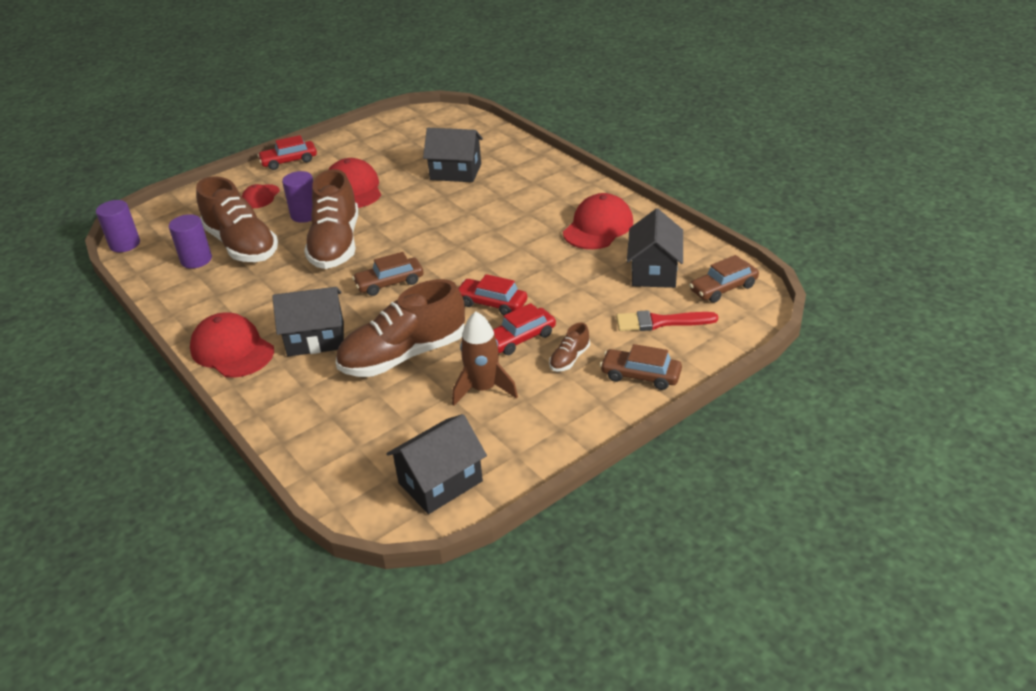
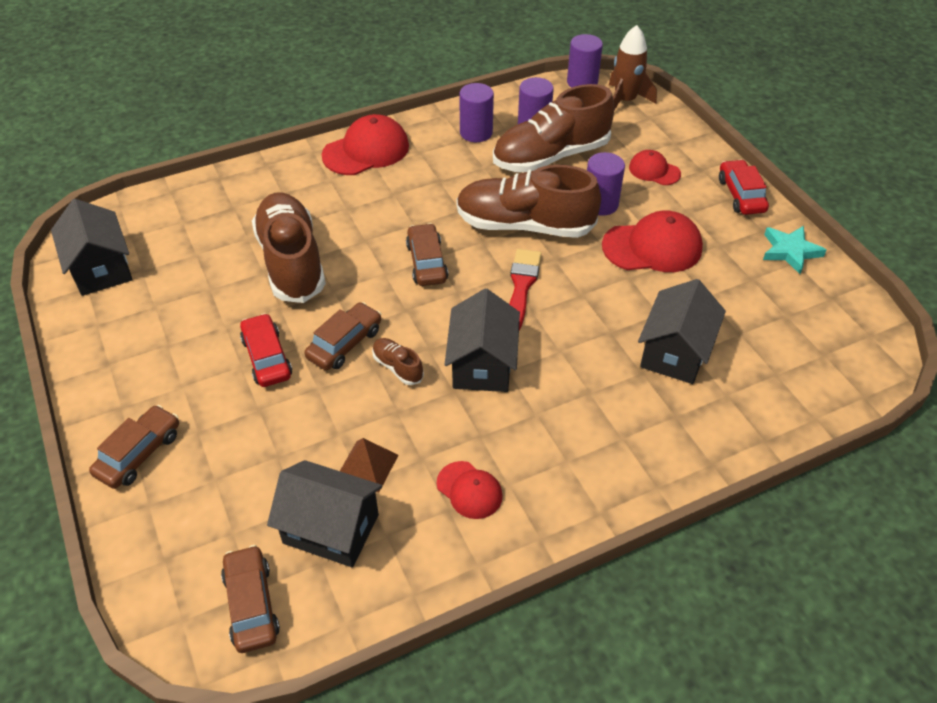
camera: 100 degrees right, 10 degrees up
(204, 289) = (476, 132): none -> purple cylinder
(316, 338) = (354, 203): black house -> black house (482, 364)
(349, 141) = (790, 251): none -> turquoise star
(483, 389) = (204, 315): brown rocket -> brown rocket (625, 101)
(492, 303) = (345, 344): red car -> brown car
(569, 359) = (207, 394): brown shoe -> brown shoe (397, 367)
(598, 227) = (469, 490): red cap -> red cap, size x0.57
(599, 268) = (367, 466): none -> brown pyramid
(660, 322) = (220, 503): red brush -> red brush (521, 286)

